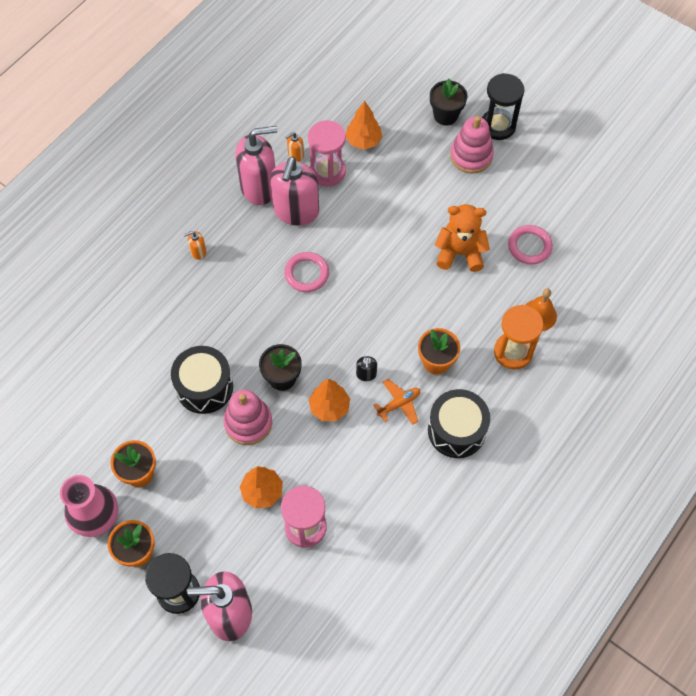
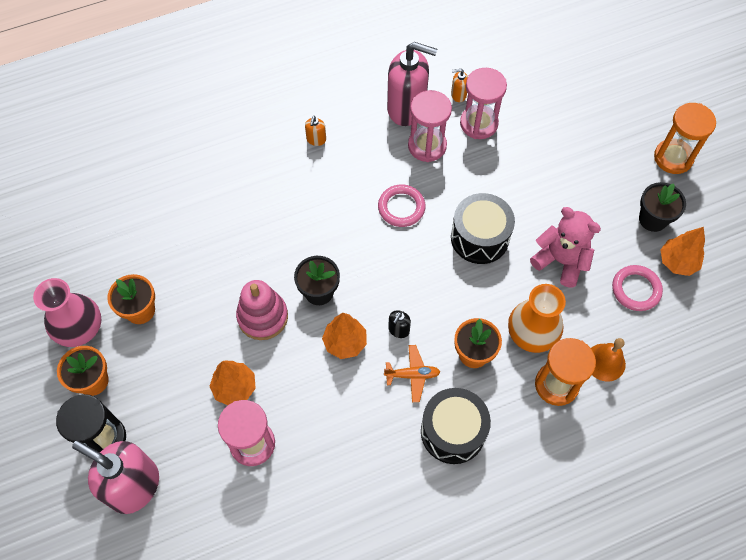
camera: 30 degrees right, 0 degrees up
(198, 252) = (316, 140): orange soap dispenser -> orange soap dispenser turned 90 degrees counterclockwise
(204, 387) = (245, 263): black drum -> black drum (479, 237)
(296, 211) = (427, 146): pink soap dispenser -> pink hourglass
(363, 141) = (530, 111): orange tree -> orange tree (677, 262)
(445, 115) = (625, 124): black flower pot -> black flower pot (652, 219)
(460, 253) = (561, 261): orange teddy bear -> pink teddy bear
(471, 156) = (628, 174): pink stacking toy -> none
(471, 322) = (531, 333): none -> orange vase
(498, 126) = (673, 158): black hourglass -> orange hourglass

